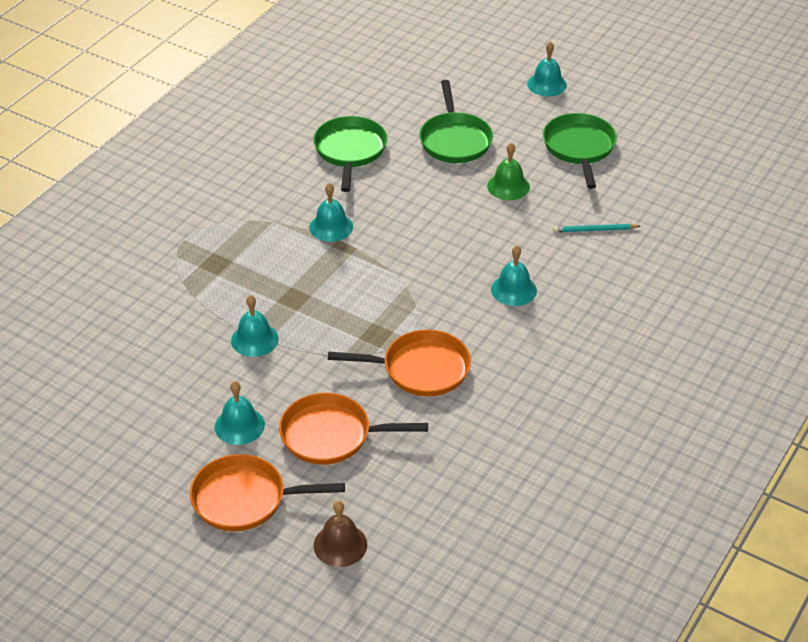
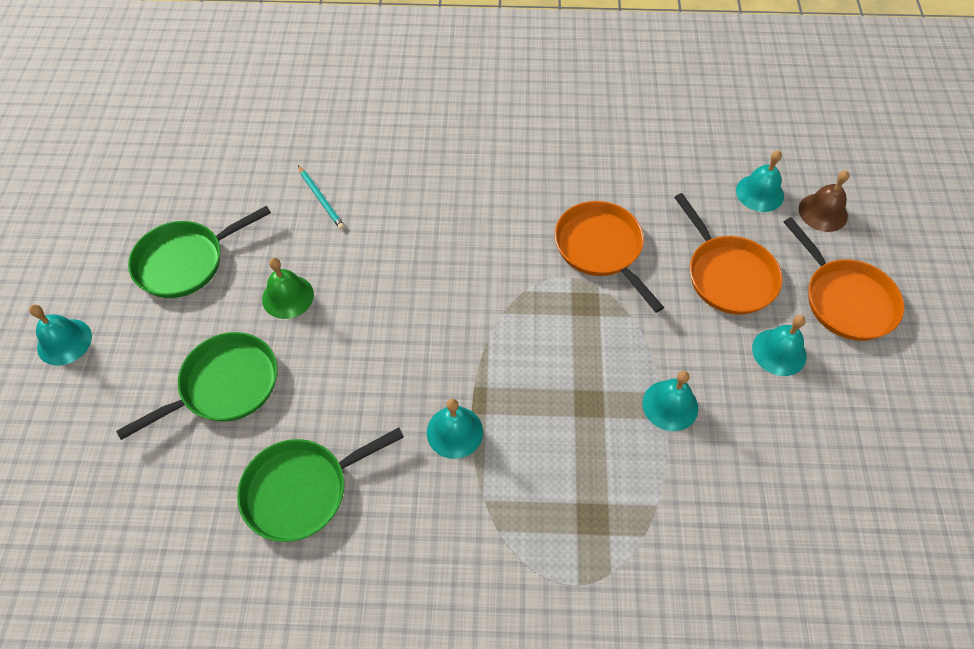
camera: 120 degrees left, 15 degrees up
(513, 290) = (448, 226): turquoise bell -> turquoise bell (759, 193)

